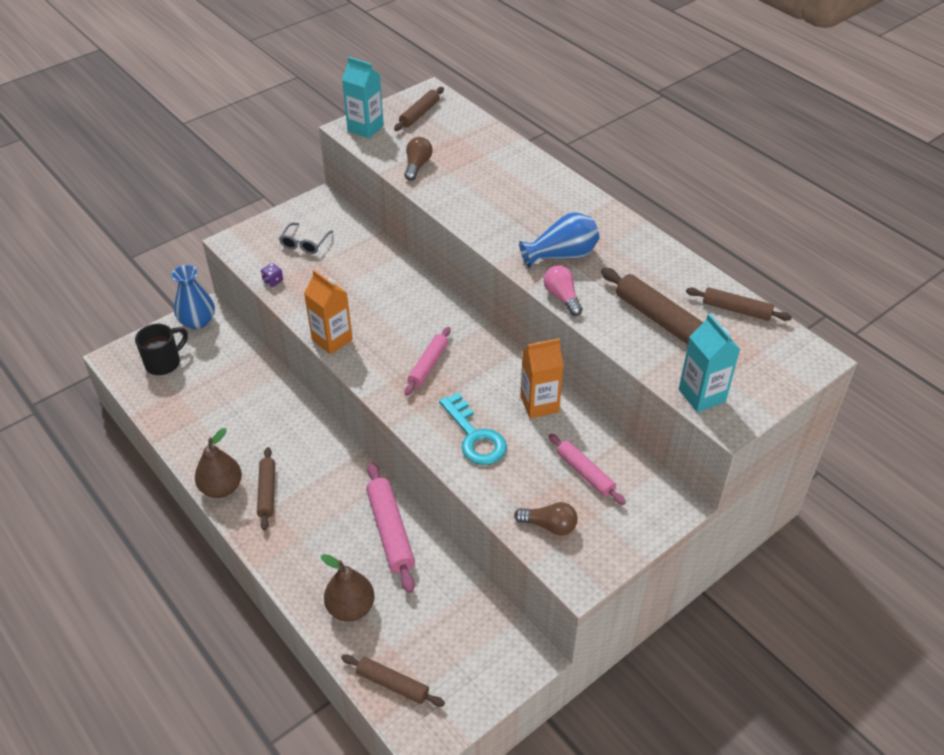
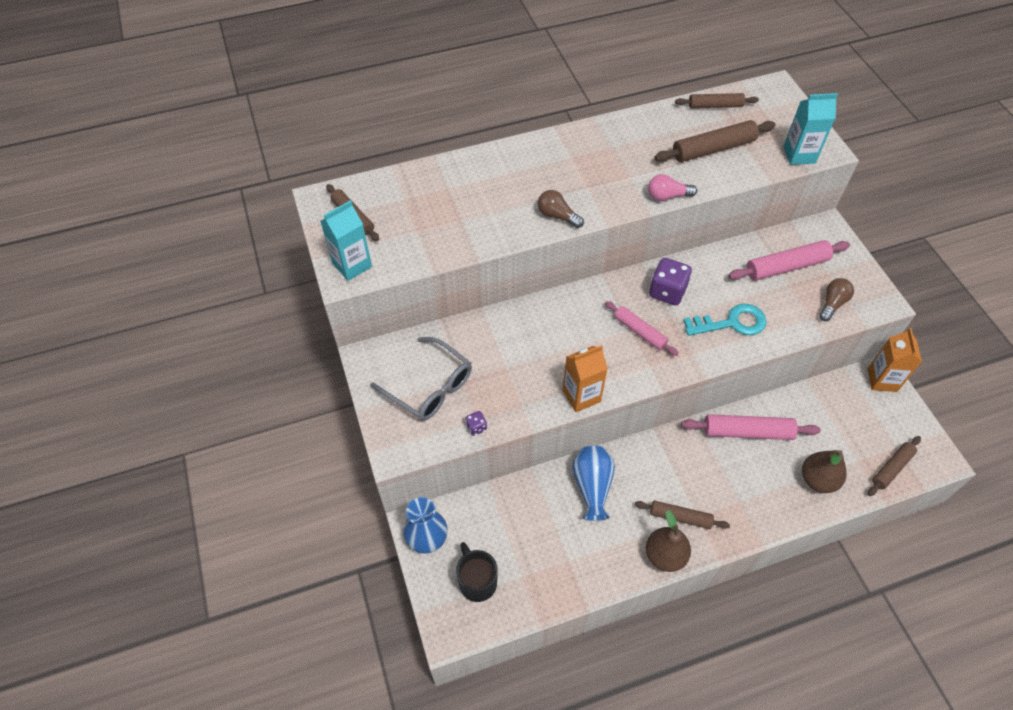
camera: 70 degrees left, 10 degrees up
(304, 243) = (430, 387): grey glasses -> grey glasses, size x1.72
(417, 166) = (439, 240): brown light bulb -> brown light bulb (557, 216)
(492, 376) = (667, 292): none -> purple dice
(539, 404) = (708, 271): orange carton -> orange carton (882, 380)
(561, 255) = (615, 180): blue vase -> blue vase (592, 486)
(585, 473) = (786, 267): pink rolling pin -> pink rolling pin, size x1.53
(736, 310) = (715, 106): brown rolling pin -> brown rolling pin turned 45 degrees clockwise

